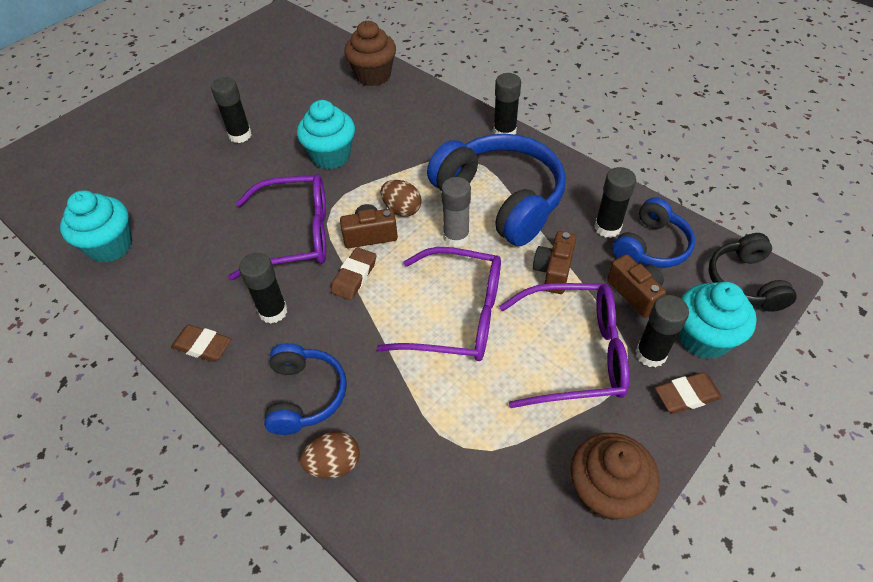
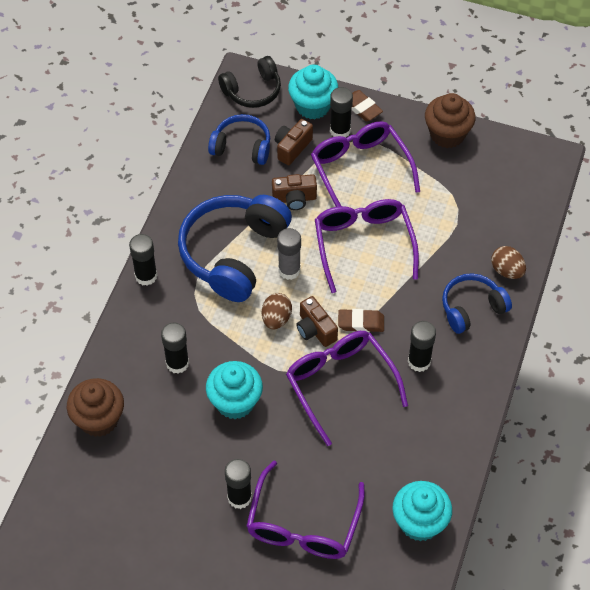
camera: 115 degrees left, 5 degrees up
(182, 166) = (303, 524): none -> purple glasses
(202, 346) = (471, 392): brown eraser -> none
(607, 228) = (234, 176): black glue stick -> black glue stick (177, 363)

